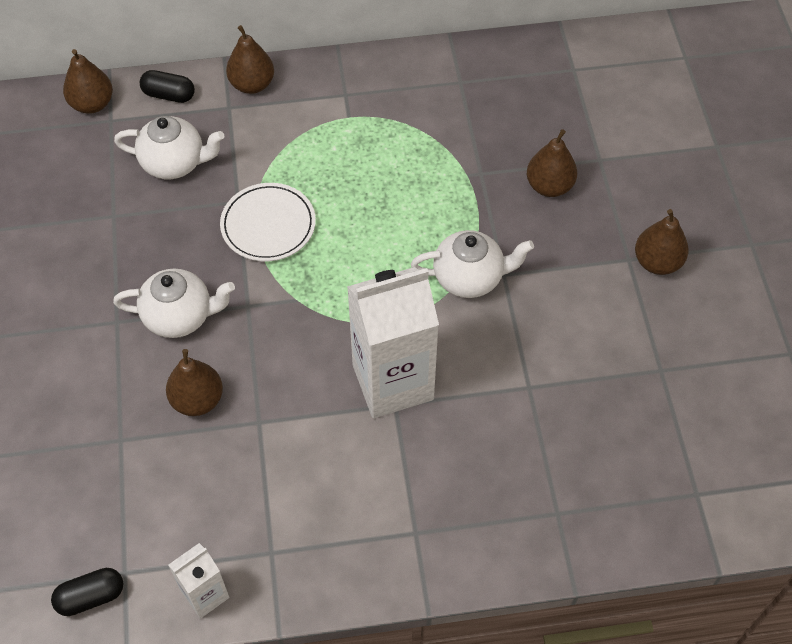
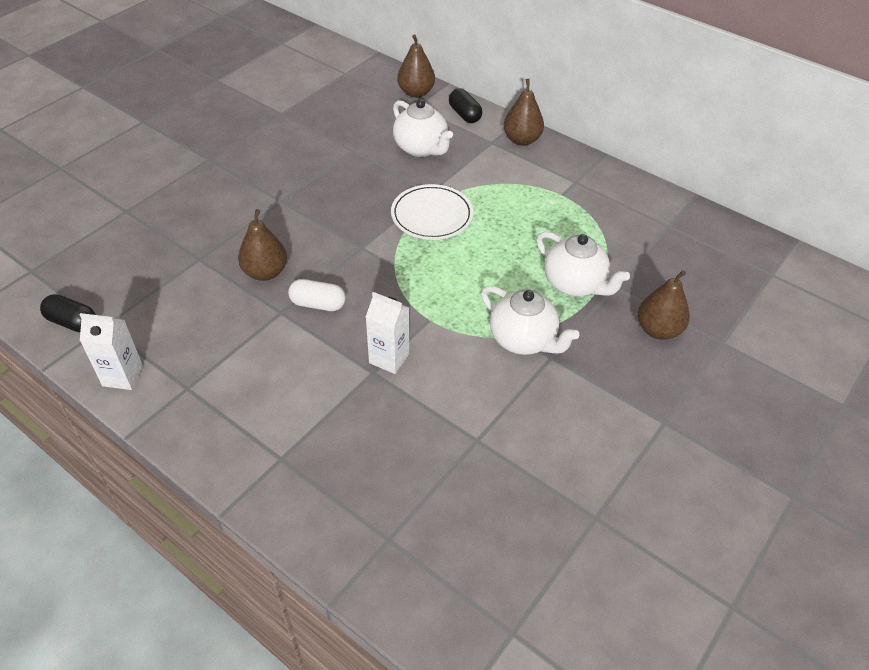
camera: 45 degrees right, 10 degrees down
(180, 316) = (316, 224): white teapot -> white teapot (575, 284)
(279, 388) = (318, 304): none -> white capsule
(392, 382) = (389, 358): white carton -> white carton, size x0.49
(657, 262) = (687, 443): brown pear -> none

